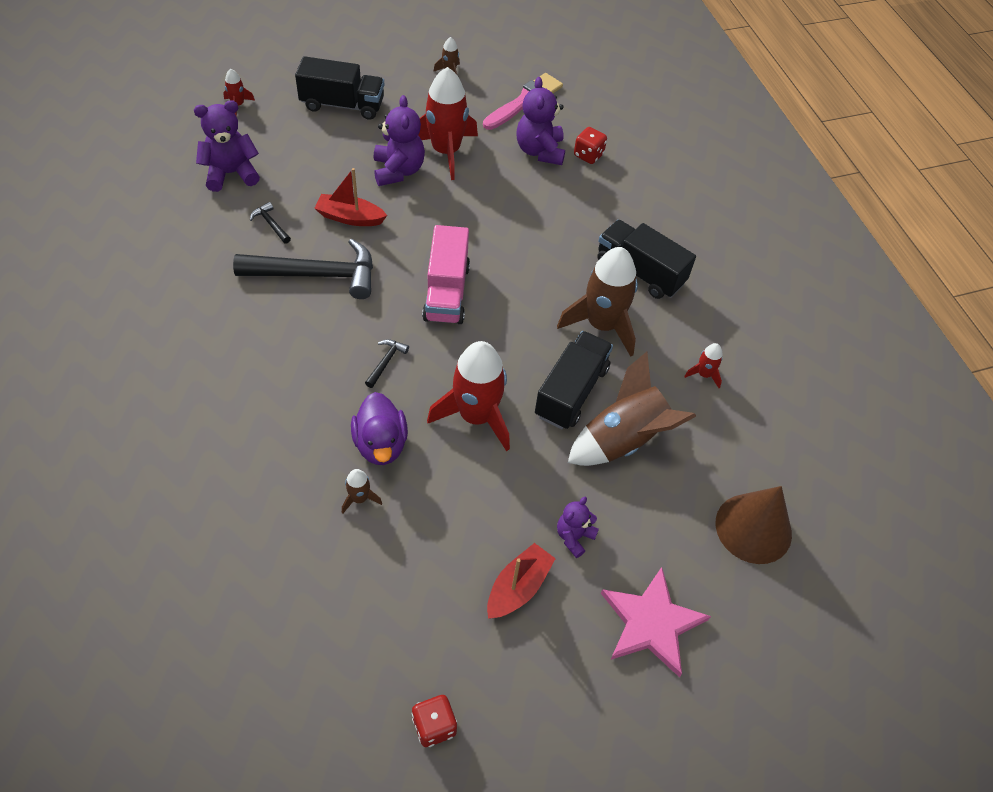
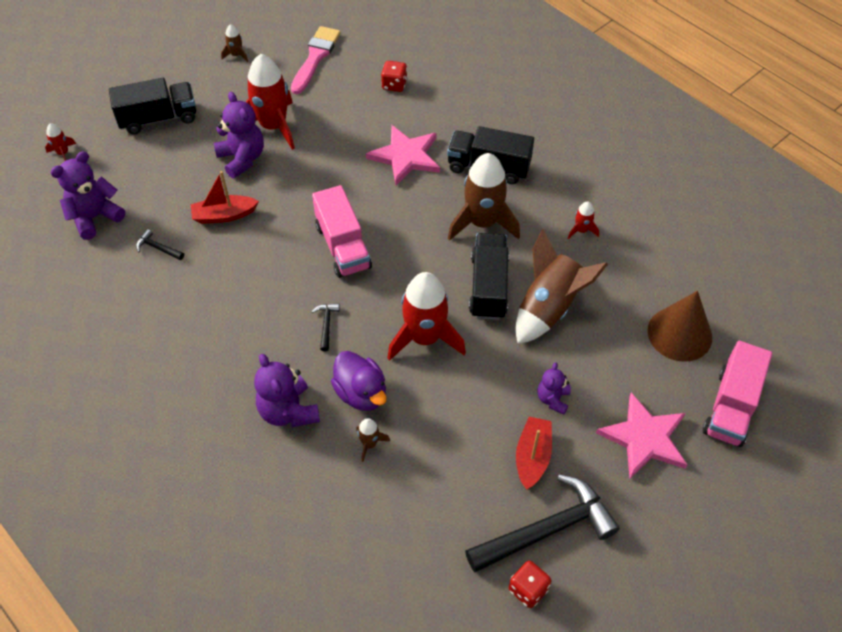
camera: 20 degrees left, 0 degrees up
(317, 274) = (224, 275): black hammer -> black hammer (547, 530)
(540, 151) = (352, 96): purple teddy bear -> purple teddy bear (288, 411)
(560, 229) = (406, 156): none -> pink star
(769, 633) = (731, 407): none -> pink truck

